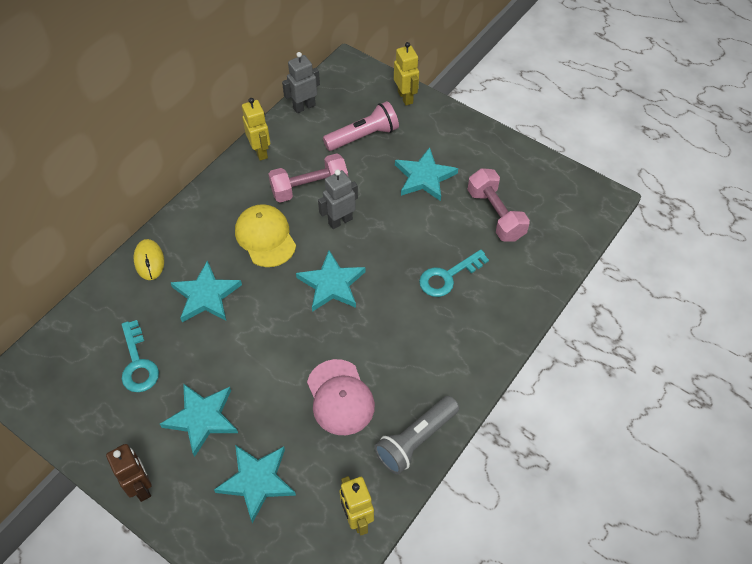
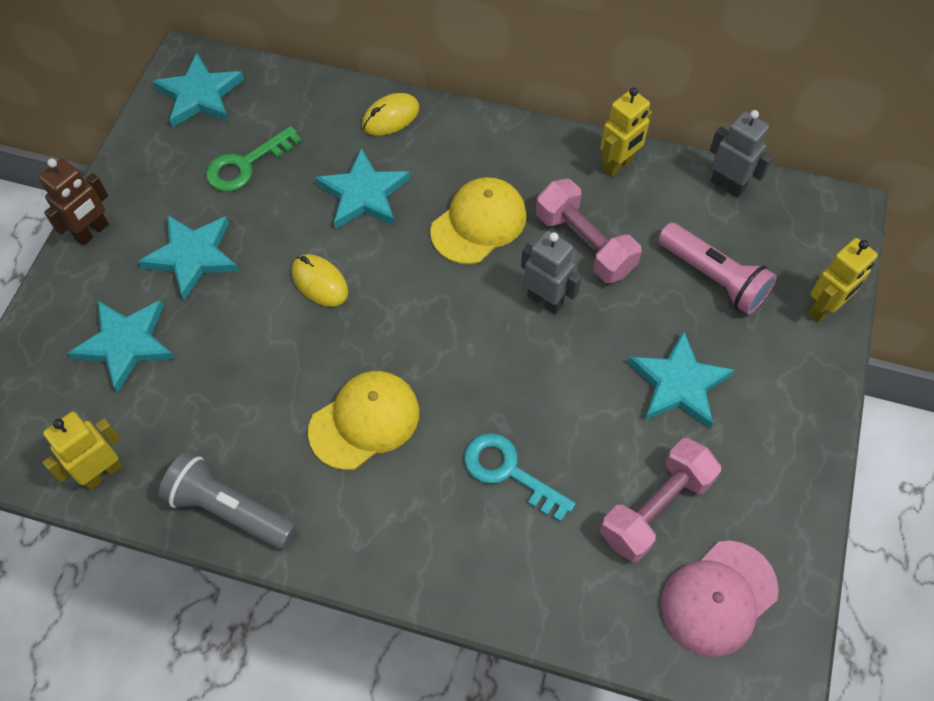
camera: 70 degrees right, 5 degrees up
(138, 363) = (245, 165): turquoise key -> green key
(265, 341) = (320, 282): none -> yellow mouse
(332, 284) = (435, 326): turquoise star -> turquoise star (200, 95)
(340, 397) = (265, 396): pink cap -> pink cap (718, 598)
(383, 343) = (364, 421): none -> yellow cap

